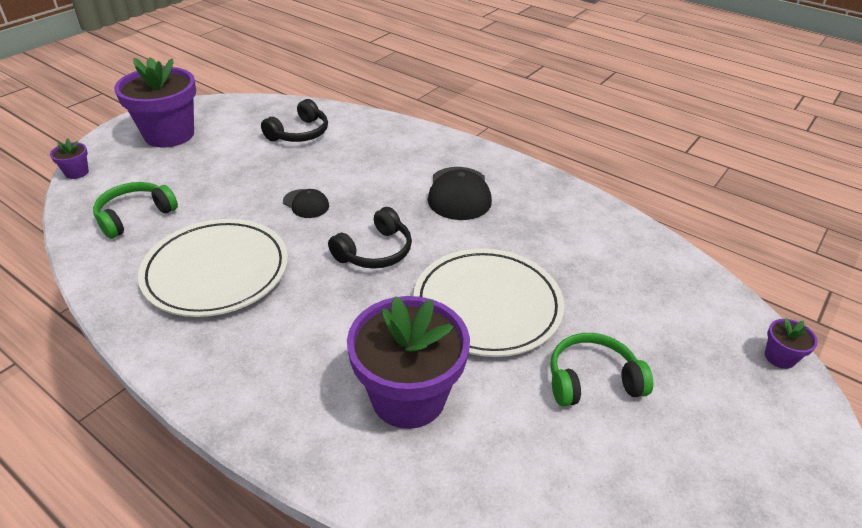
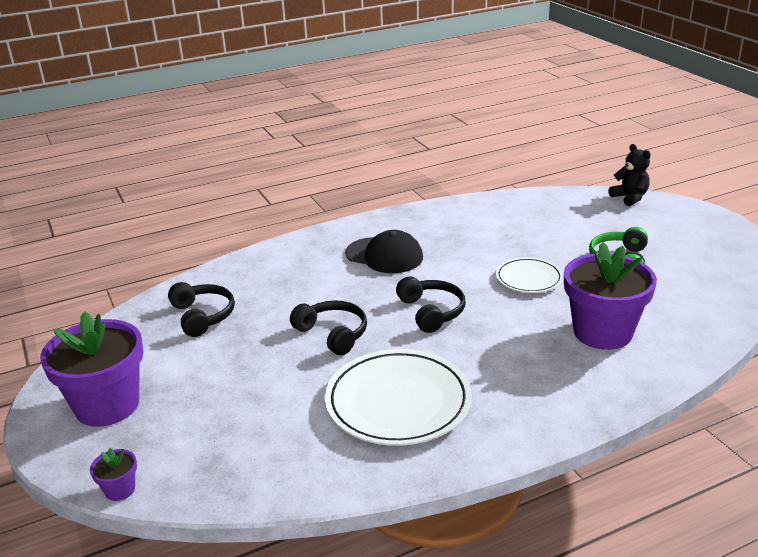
camera: 60 degrees left, 10 degrees down
(135, 216) = (260, 447): green headphones -> none
(306, 204) = (333, 334): black cap -> black headphones
(487, 306) = (528, 278): white plate -> white plate, size x0.55
(779, 357) = (630, 198): purple flower pot -> black teddy bear

